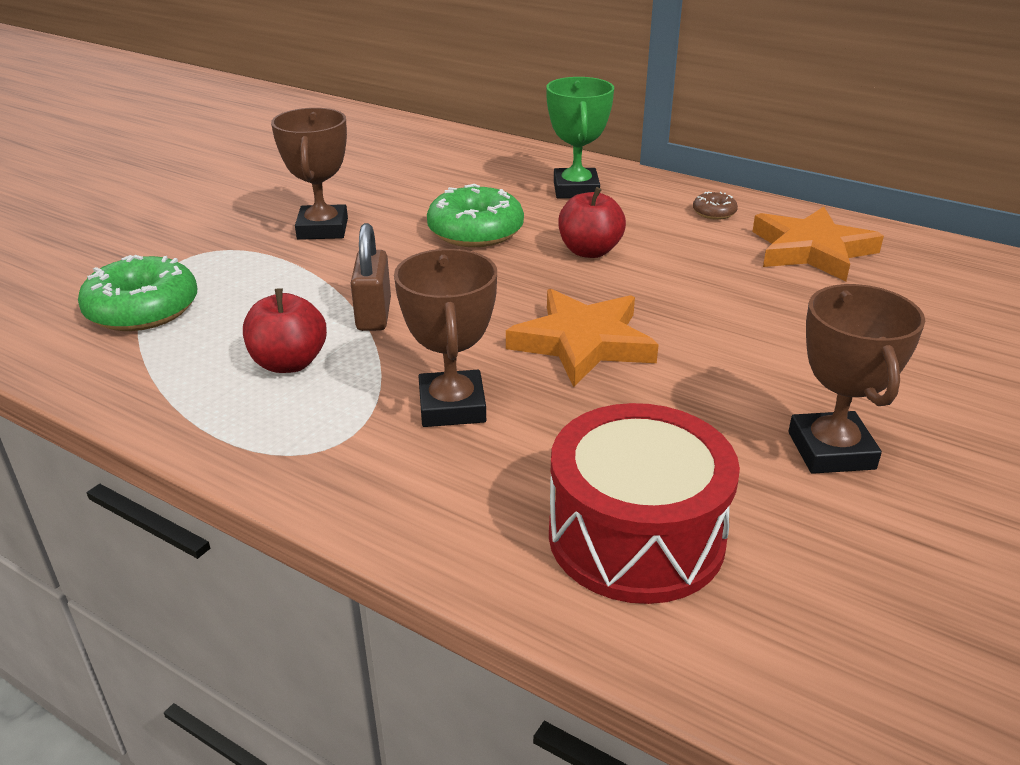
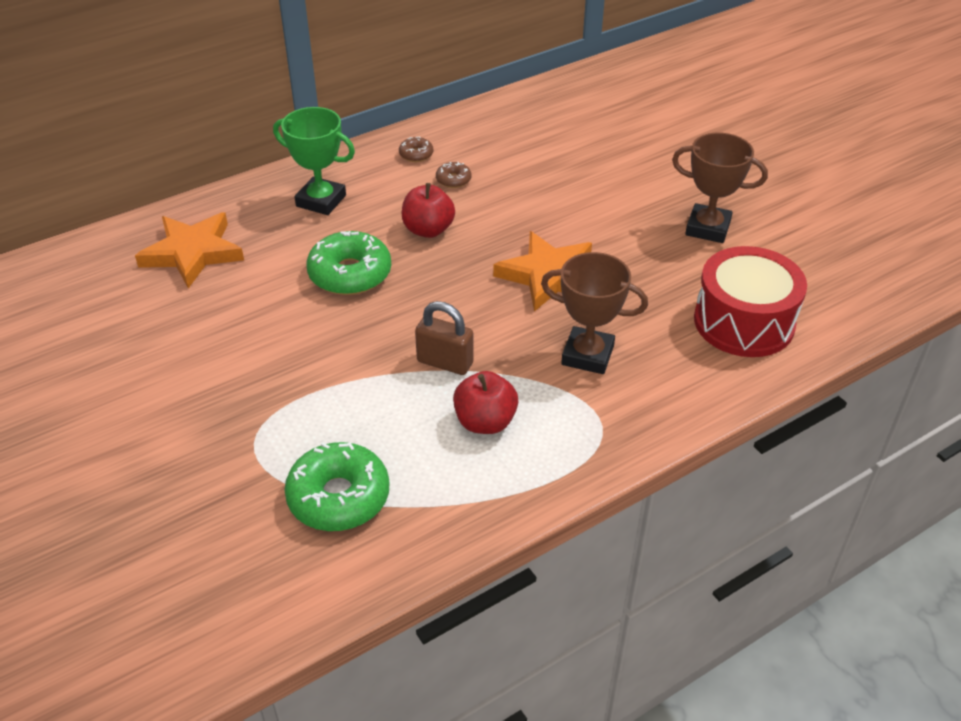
camera: 65 degrees left, 10 degrees up
(322, 229) = (271, 357): brown trophy -> none
(696, 242) = (453, 180): none -> brown donut
(811, 250) = (501, 140): orange star -> orange star (193, 253)

